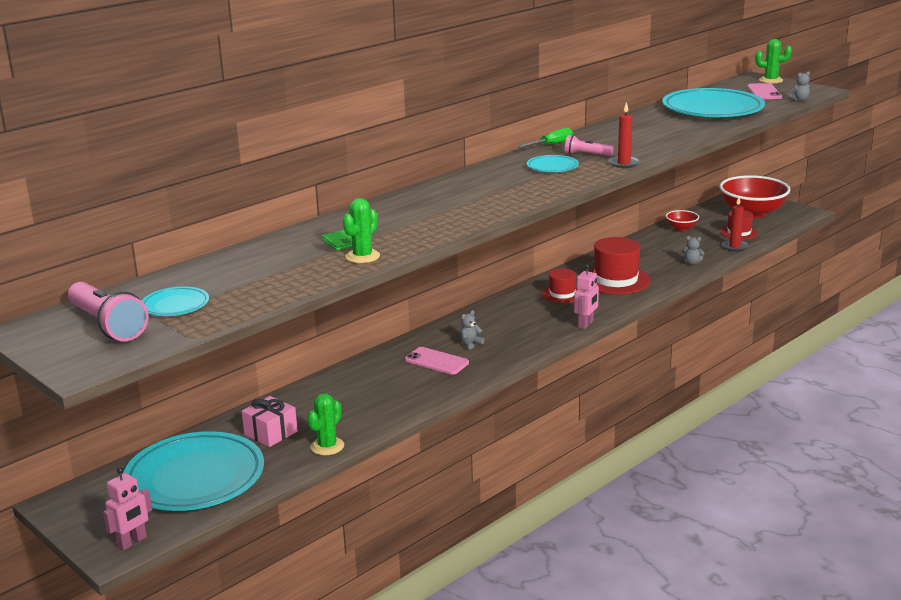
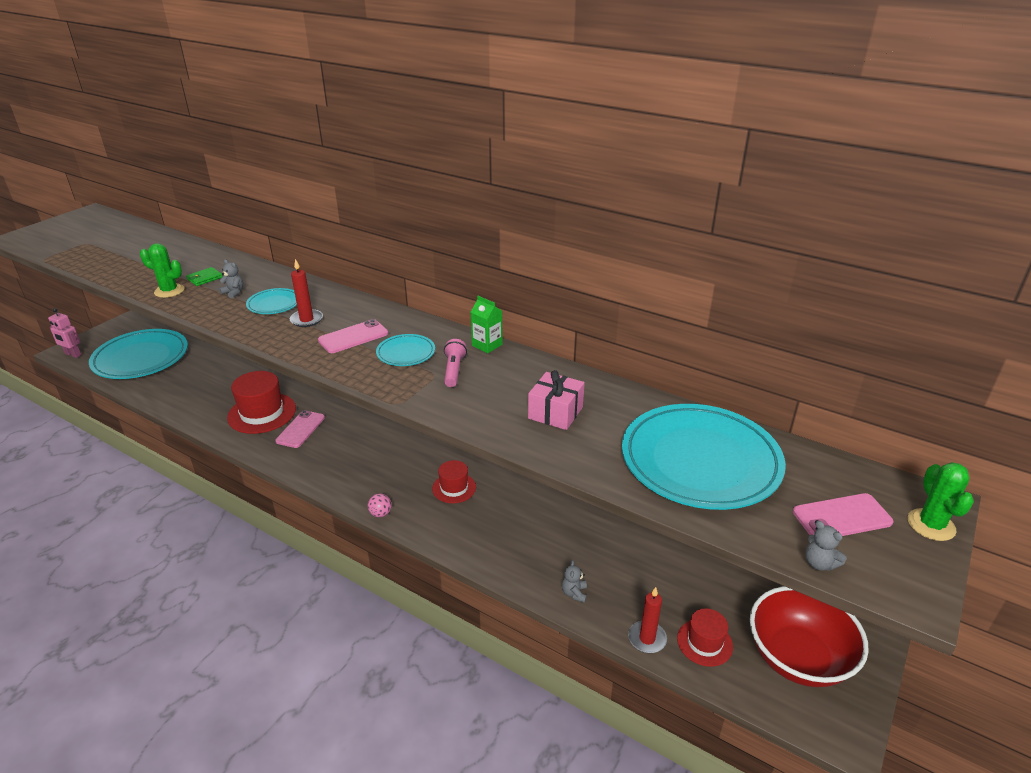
camera: 75 degrees right, 10 degrees up
(107, 325) = (81, 232): pink flashlight -> none
(175, 305) = (103, 244): turquoise plate -> turquoise plate (274, 304)
(271, 433) = (193, 374): pink gift -> pink gift (555, 413)
(327, 446) = (167, 401): green cactus -> none
(470, 343) = (335, 443): grey teddy bear -> grey teddy bear (234, 292)
(515, 182) = (353, 337): none -> pink phone
(551, 144) = (487, 345): green screwdriver -> green carton
(586, 324) = (380, 513): pink robot -> pink ball
(616, 280) = (501, 526): red hat -> red hat (262, 413)
(624, 163) = (423, 399): red candle -> red candle (306, 320)
(681, 228) = (691, 575): red bowl -> none

